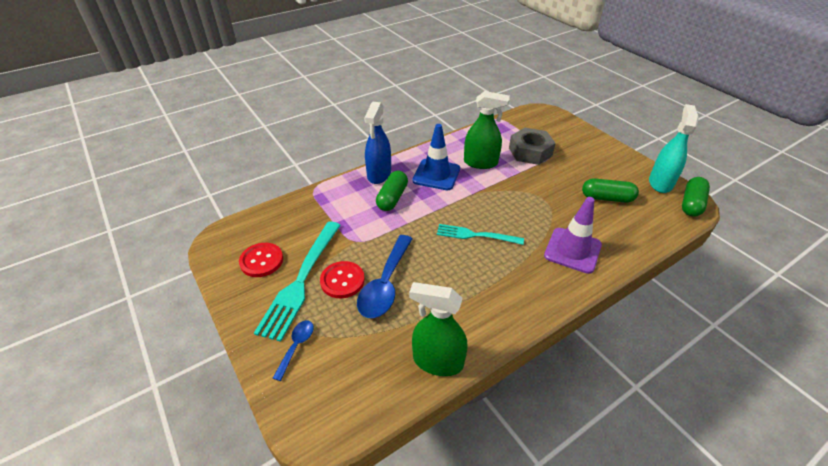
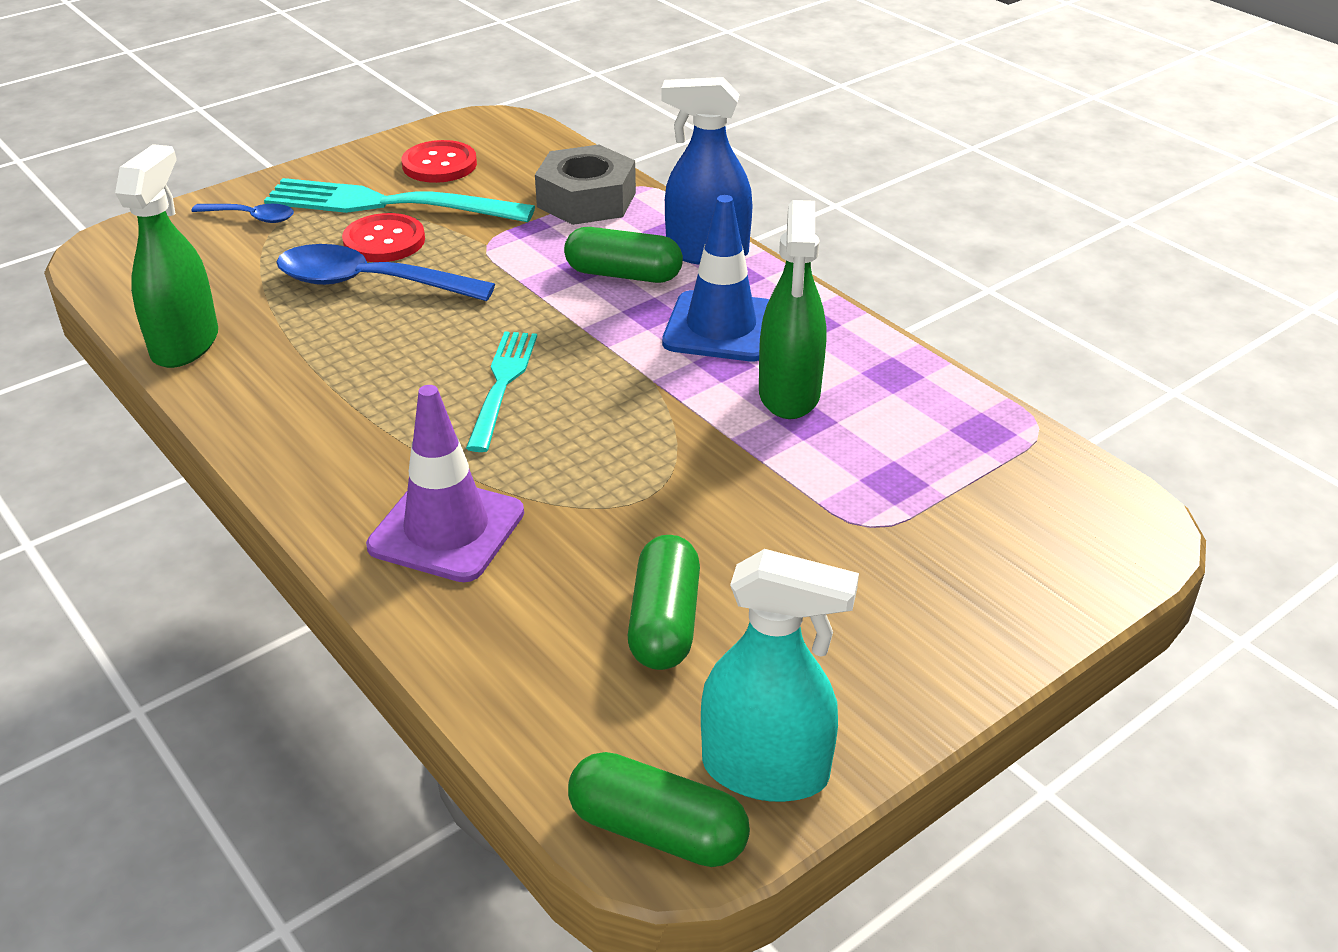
camera: 85 degrees right, 5 degrees down
(530, 152) = (869, 485): grey nut -> grey nut (586, 199)

